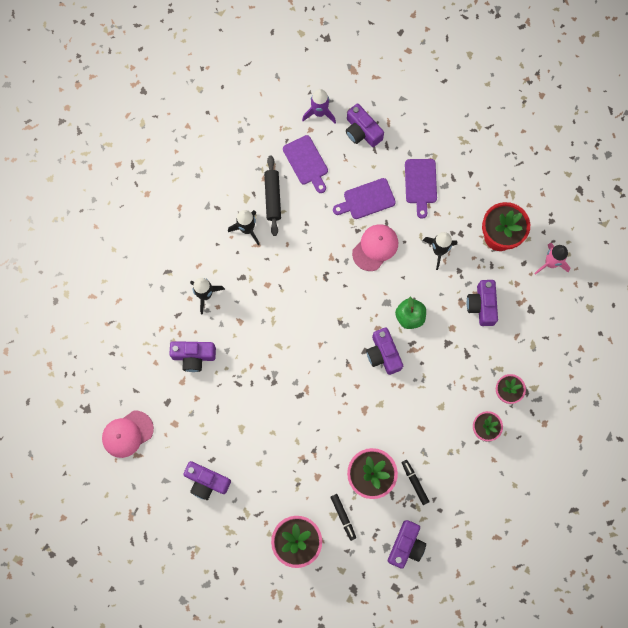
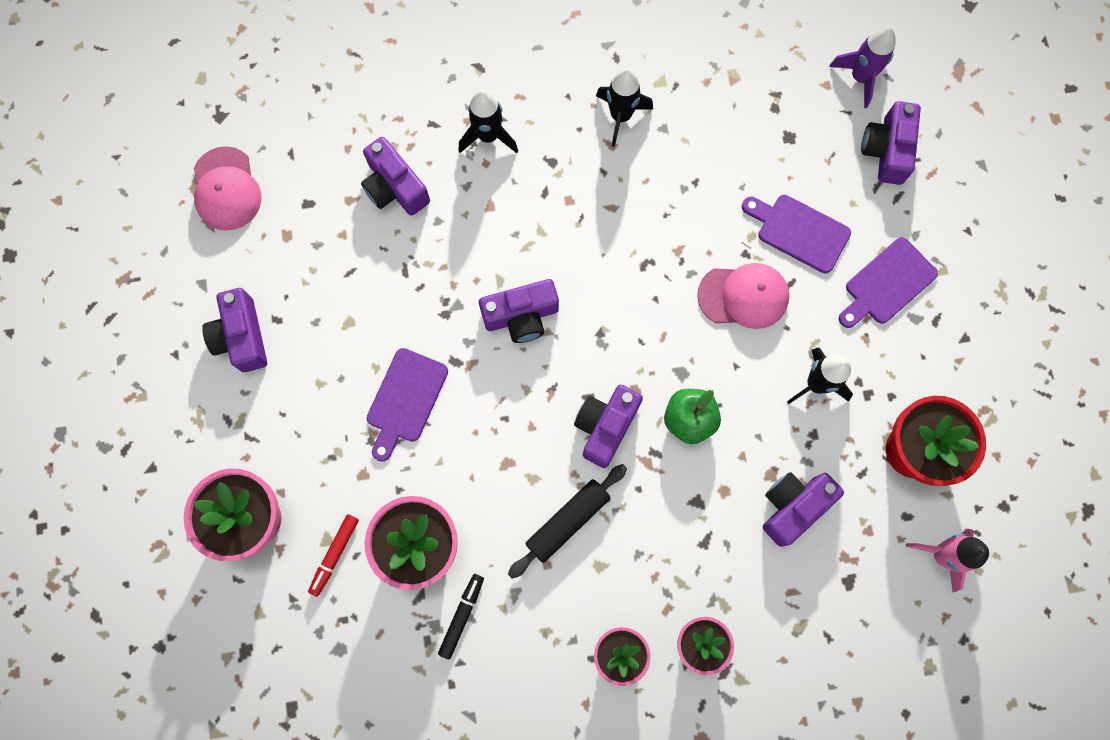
camera: 50 degrees right, 0 degrees up
(127, 434) = (226, 189): pink cap -> pink cap turned 120 degrees counterclockwise
(272, 197) = (691, 112): black rolling pin -> black rolling pin (567, 521)
(306, 162) = (778, 115): purple cutting board -> purple cutting board (405, 399)
(343, 517) = (334, 555): black marker -> red marker
(406, 545) = (363, 676): purple camera -> purple camera (521, 316)

